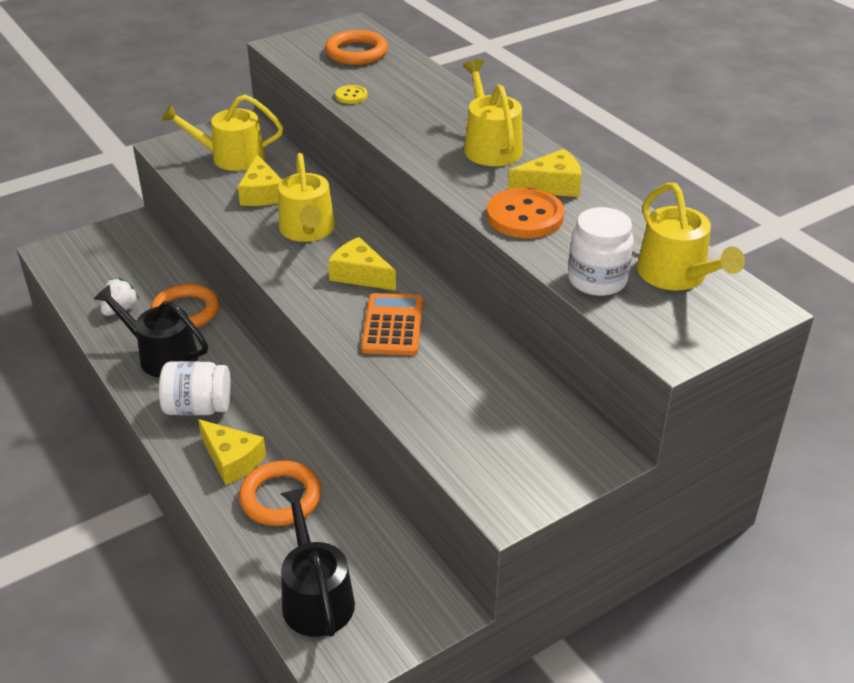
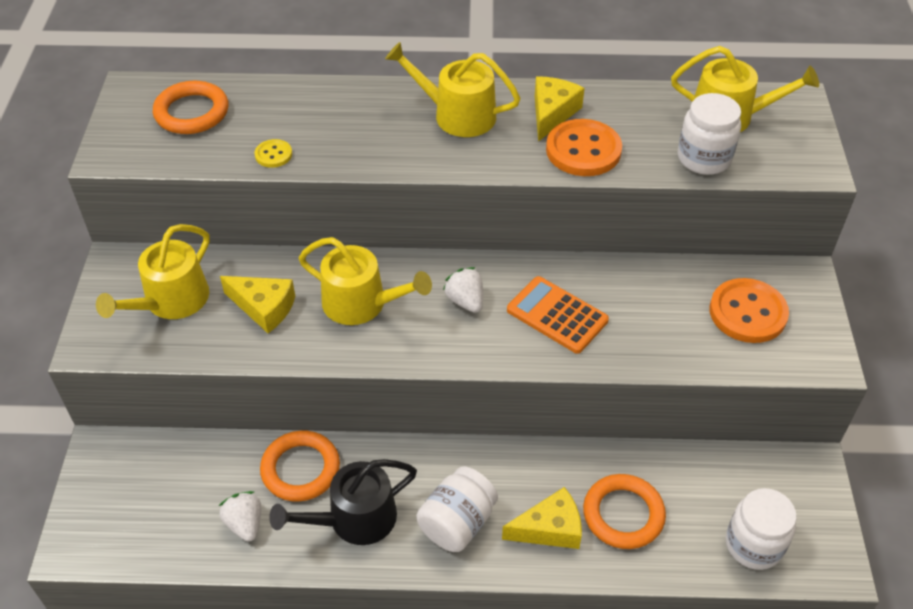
camera: 55 degrees left, 10 degrees up
(315, 597) = (753, 545): black watering can -> white jar
(360, 275) = (465, 301): yellow cheese -> white strawberry
(513, 434) = (747, 312): none -> orange button

